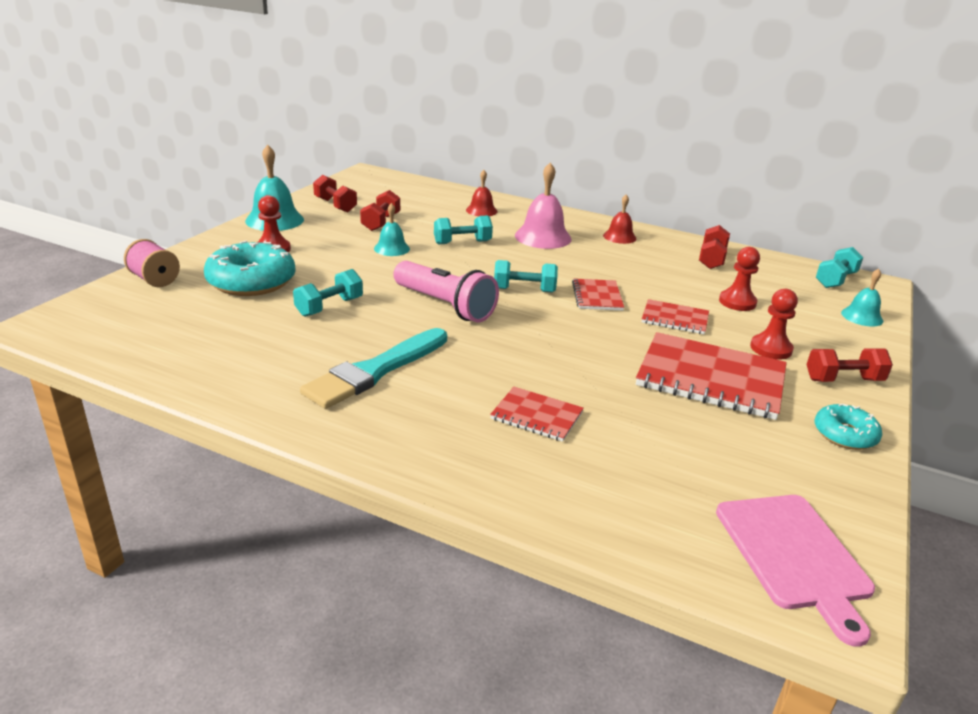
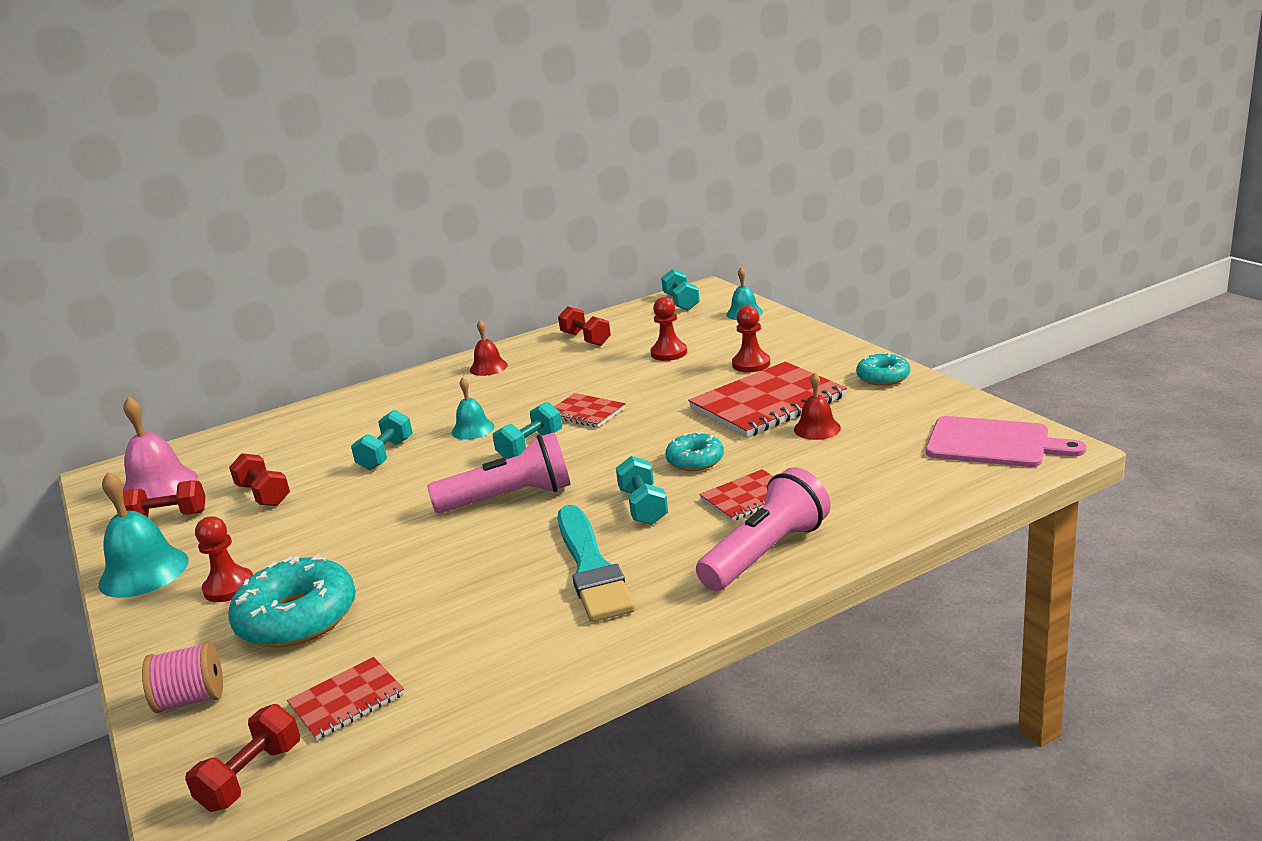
camera: 50 degrees left, 5 degrees down
(329, 307) = (428, 571): turquoise dumbbell -> turquoise dumbbell (643, 507)
(391, 248) = (341, 502): turquoise bell -> turquoise bell (472, 429)
(455, 452) = (766, 553): none -> pink flashlight
(481, 210) = (326, 424): red bell -> red bell (817, 428)
(543, 237) = (435, 406): pink bell -> pink bell (159, 486)
(573, 370) = (695, 460): none -> turquoise donut
(675, 319) = (664, 388): red notebook -> red notebook (347, 700)
(843, 380) = (818, 352): red dumbbell -> red dumbbell (251, 777)

